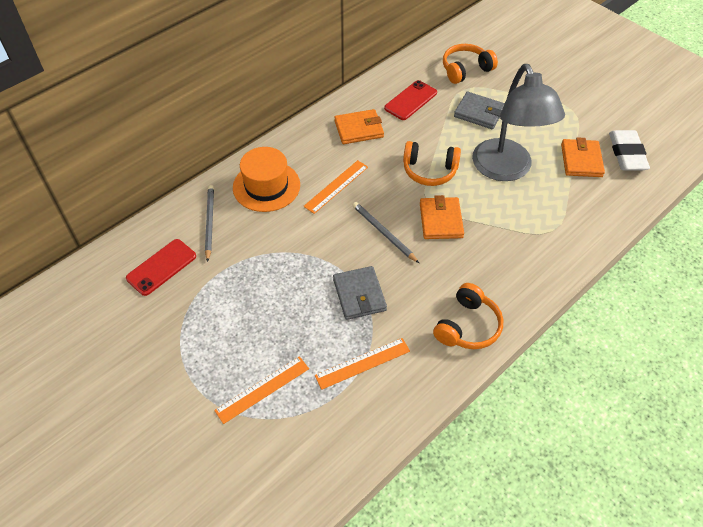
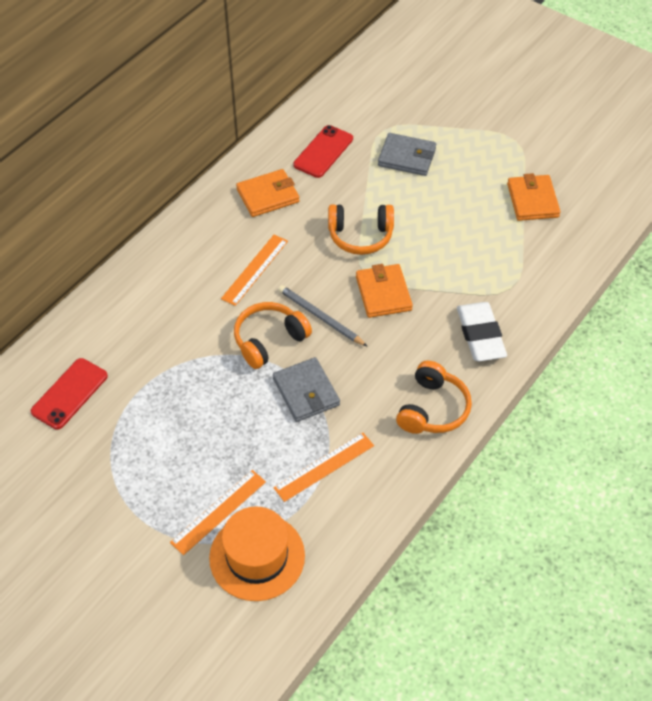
camera: 10 degrees left, 0 degrees up
(209, 223) = (114, 333): grey pencil -> none
(266, 186) = (172, 280): orange hat -> orange hat (257, 556)
(465, 70) = (382, 104): orange headphones -> orange headphones (269, 340)
(506, 170) = (448, 223): grey lamp -> none
(626, 154) = (583, 186): white eraser -> white eraser (480, 335)

